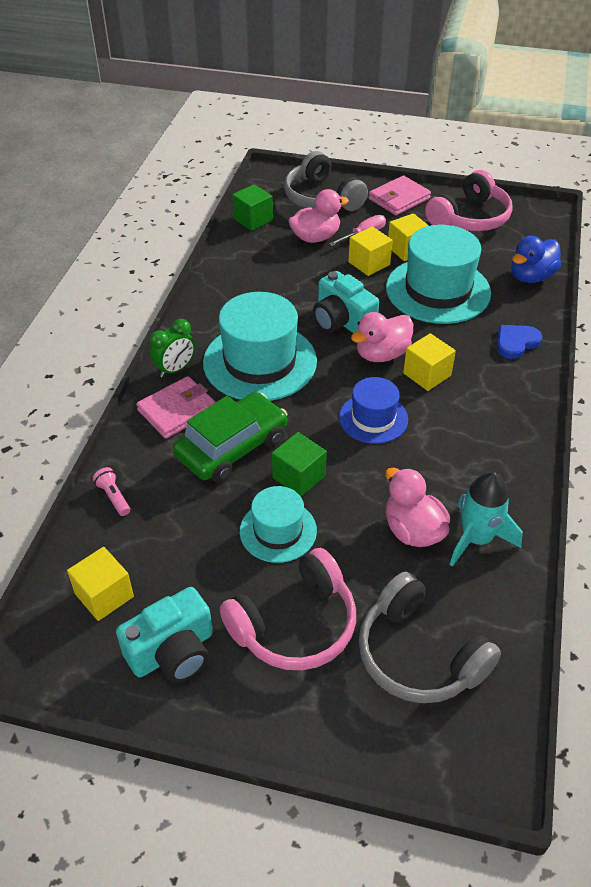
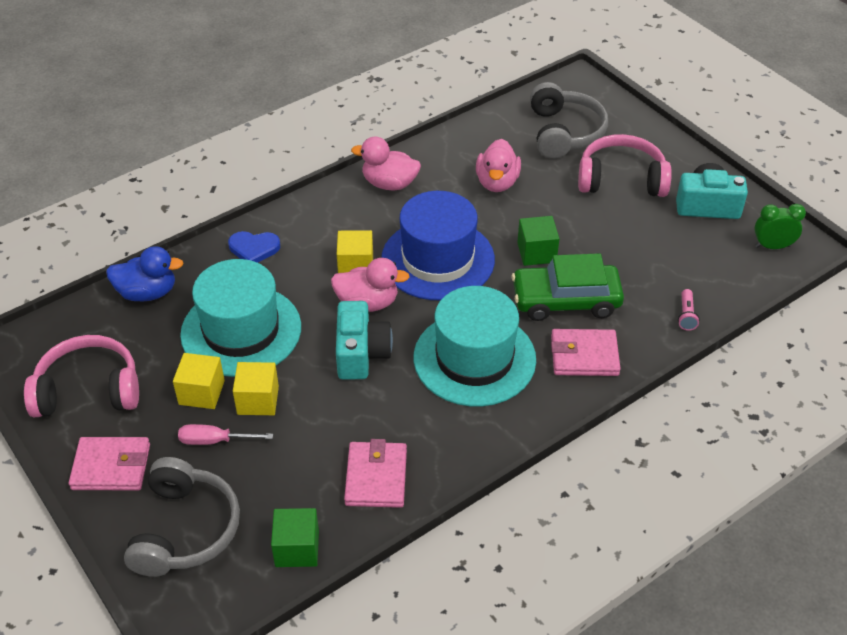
camera: 140 degrees left, 0 degrees up
(104, 595) = (733, 256): yellow cube -> none
(175, 369) = (555, 397): green clock -> green clock (772, 246)
(247, 266) = (376, 477): none -> pink wallet
(278, 531) = (584, 229): turquoise hat -> none
(315, 237) = (265, 471): pink duck -> pink duck (389, 184)
(373, 418) = (438, 259): blue hat -> blue hat, size x1.75
(476, 538) = (464, 158): turquoise rocket -> none

